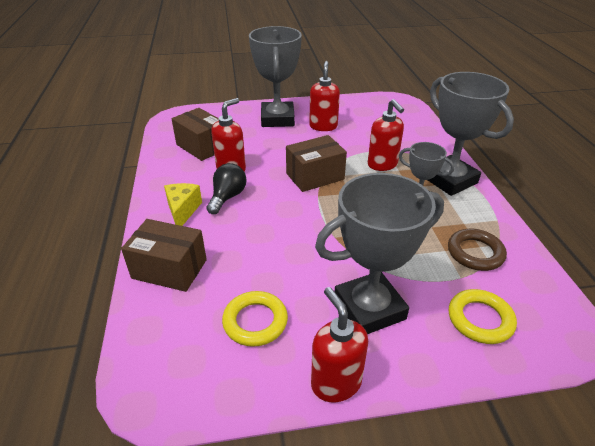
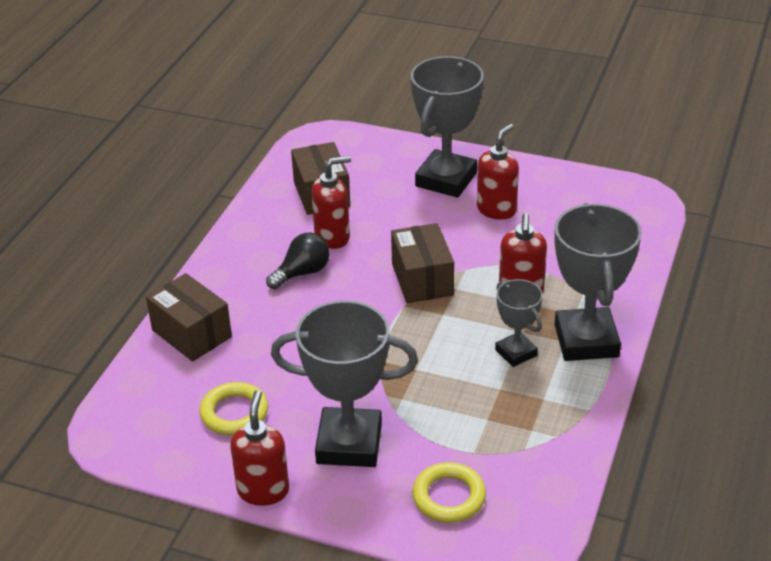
camera: 30 degrees right, 0 degrees up
(182, 211) = (244, 273): yellow cheese -> none
(315, 176) = (422, 279): brown box -> brown box turned 75 degrees clockwise
(475, 253) = (518, 435): brown ring -> none

